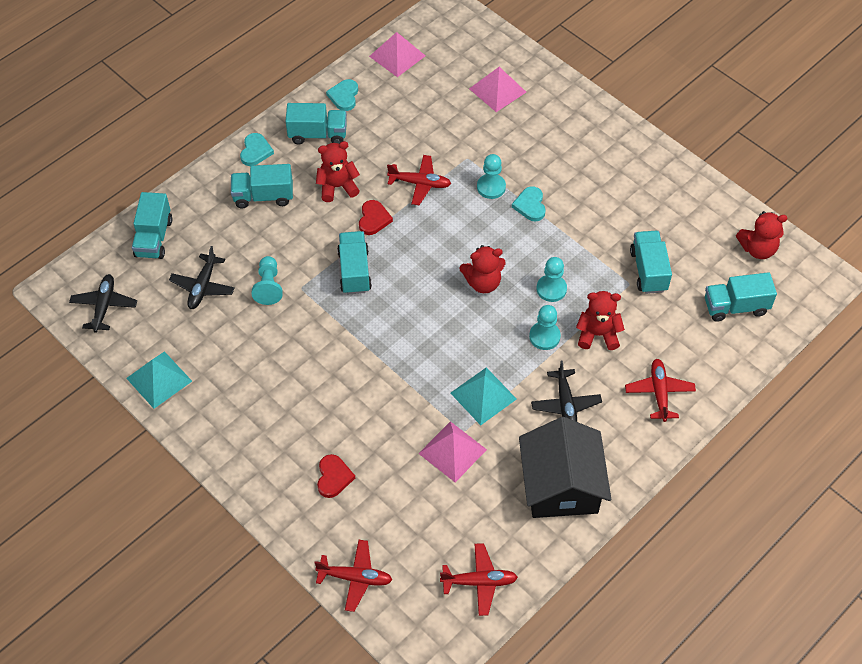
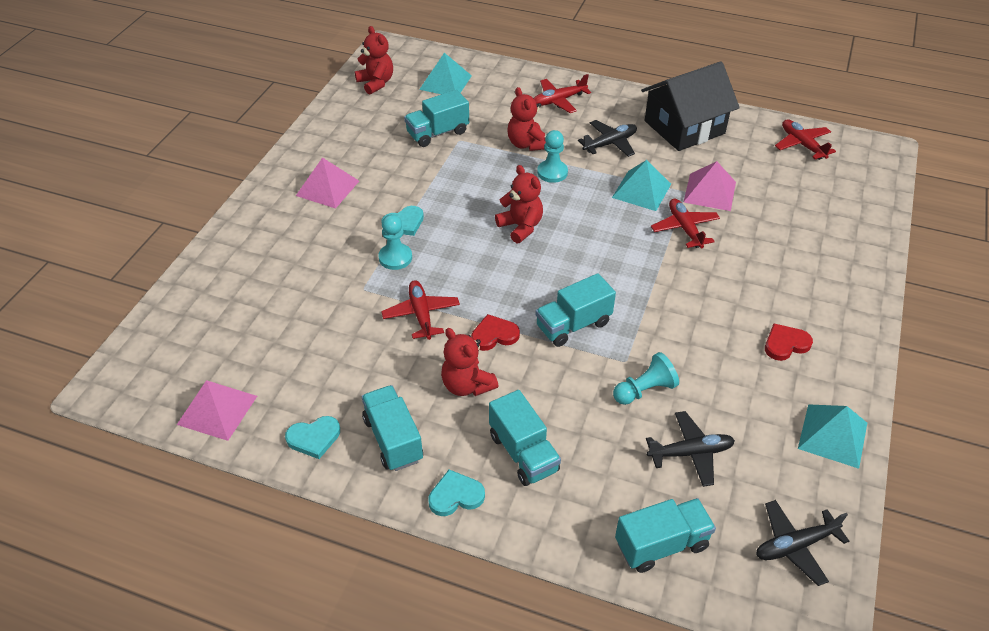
camera: 115 degrees left, 10 degrees down
(333, 477) = (802, 254): red heart -> red heart (785, 344)
(355, 578) = (870, 209): red plane -> red plane (684, 228)
(497, 90) = (245, 296): pink pyramid -> pink pyramid (327, 188)
(551, 289) = (497, 182): turquoise pawn -> none
(735, 307) = (445, 82): turquoise truck -> turquoise pyramid

